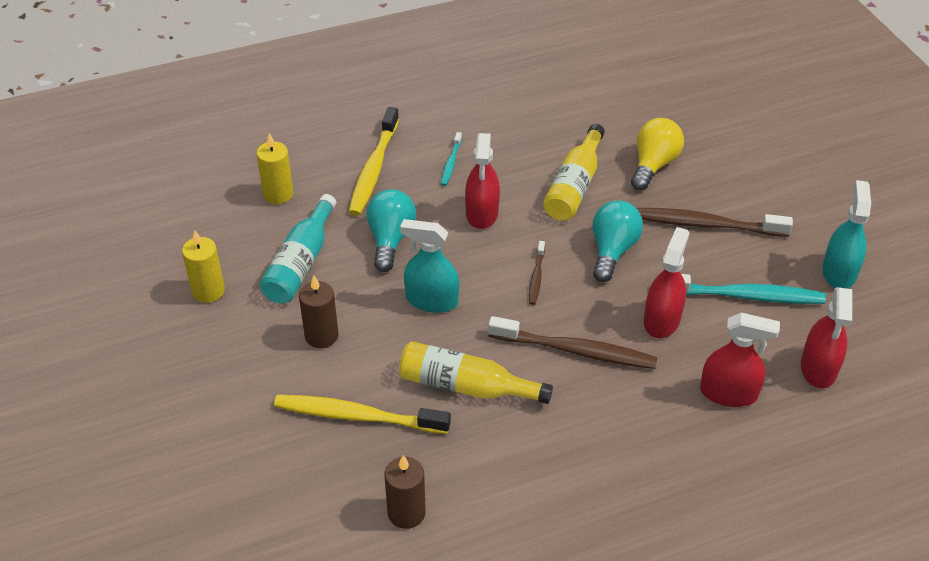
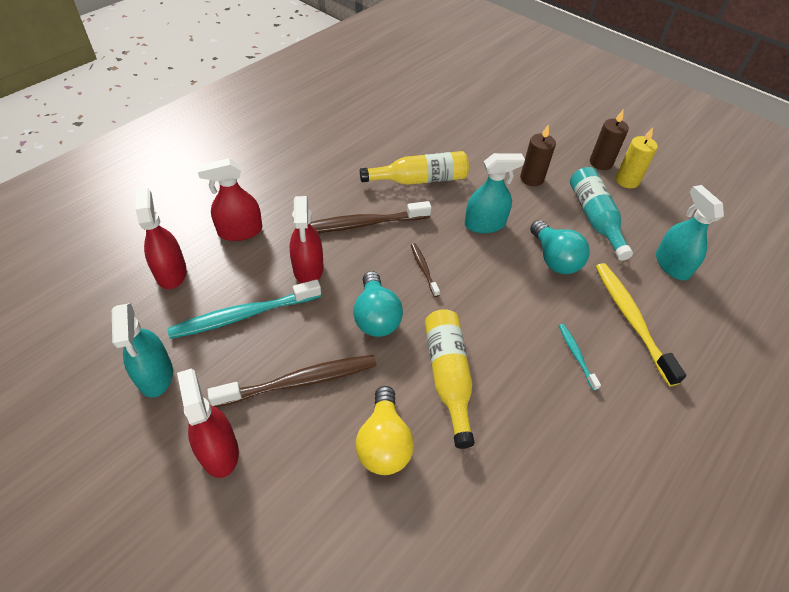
camera: 150 degrees right, 5 degrees up
(278, 194) = (672, 265): yellow candle -> turquoise spray bottle
(357, 416) = (469, 145): yellow toothbrush -> none
(406, 513) = (405, 114): brown candle -> brown candle (601, 163)
(482, 213) = (507, 311): red spray bottle -> red spray bottle (219, 451)

